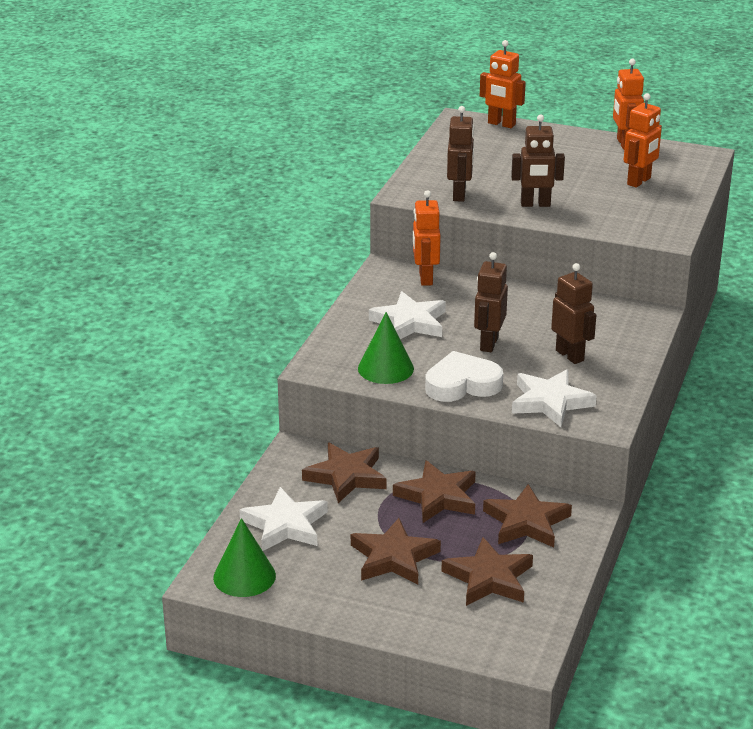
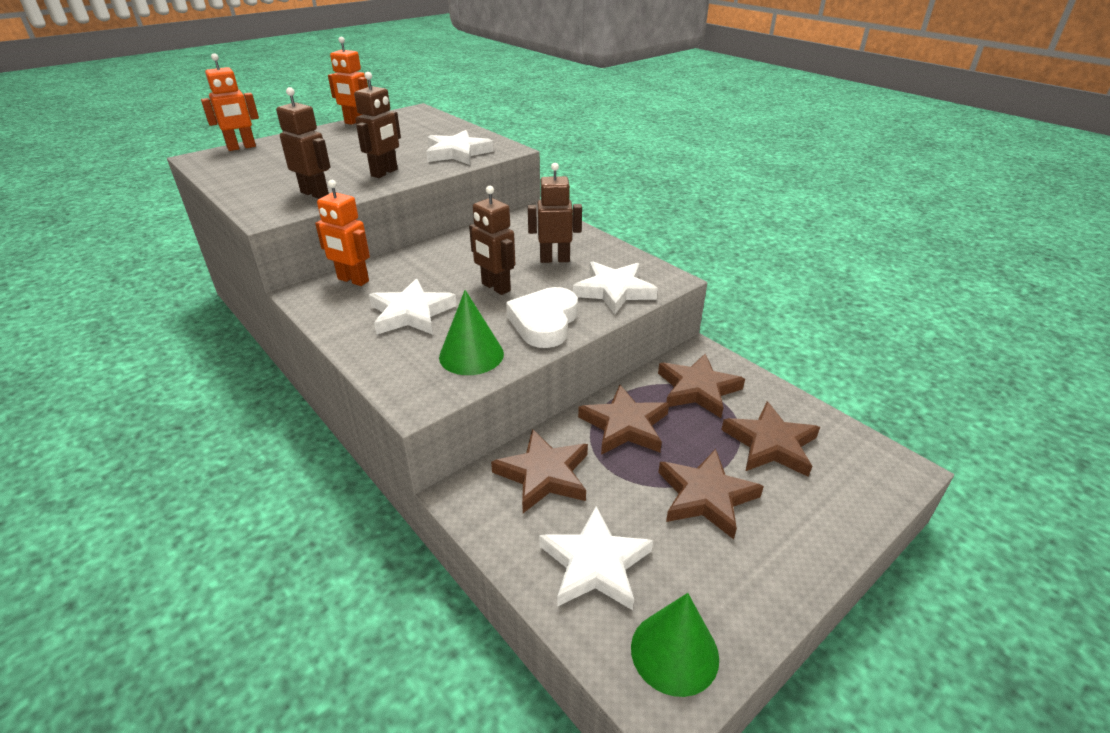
camera: 60 degrees left, 5 degrees up
(624, 218) = (457, 153): none -> white star
(639, 181) = (415, 134): orange robot -> none

